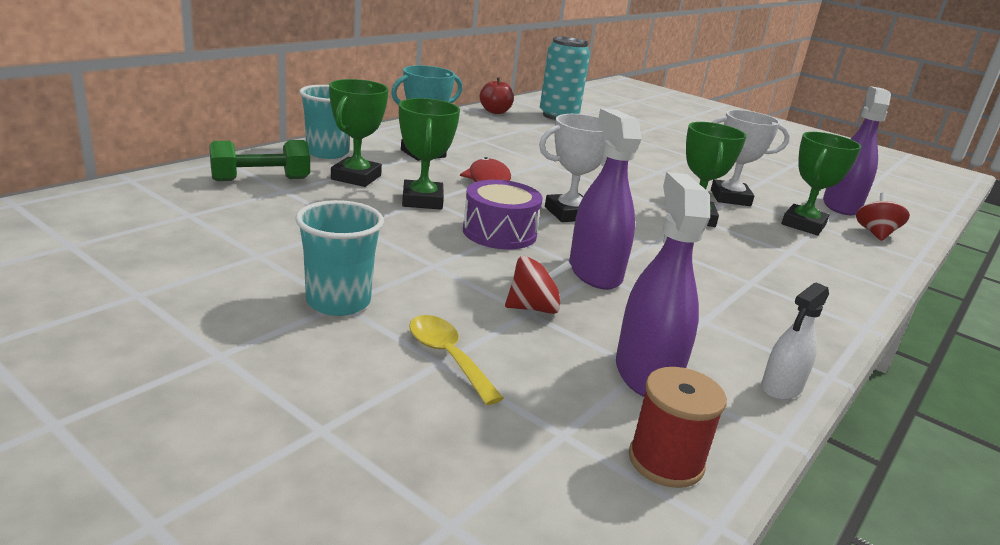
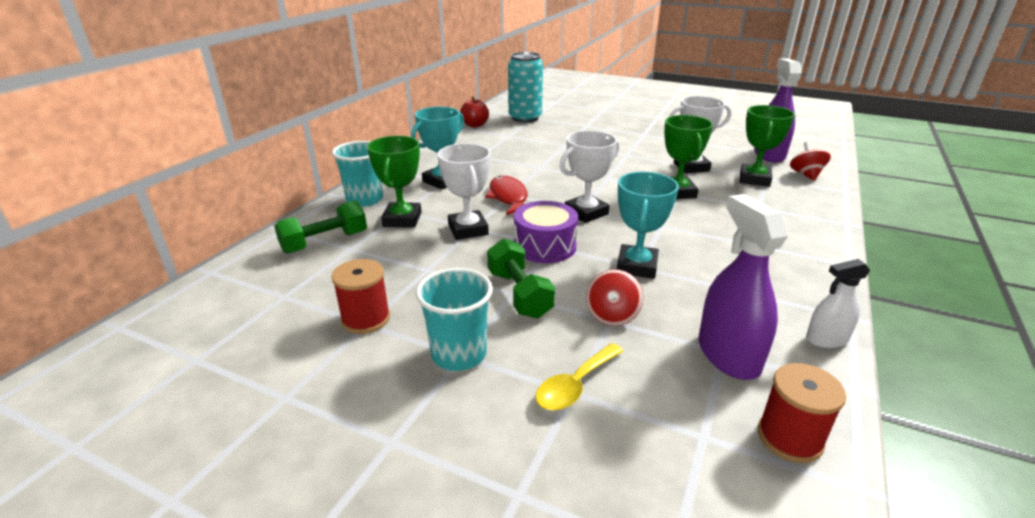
camera: 10 degrees left, 5 degrees up
(260, 251) = (366, 319): none -> red spool
(422, 200) = (468, 229): green trophy -> white trophy
(440, 267) = (519, 294): none -> green dumbbell
(447, 357) = (575, 385): yellow spoon -> yellow spoon turned 90 degrees counterclockwise
(533, 308) = (612, 315): red spinning top -> red spinning top turned 135 degrees clockwise
(595, 272) = (637, 266): purple spray bottle -> turquoise trophy
(781, 388) = (826, 339): white spray bottle -> white spray bottle turned 45 degrees clockwise

